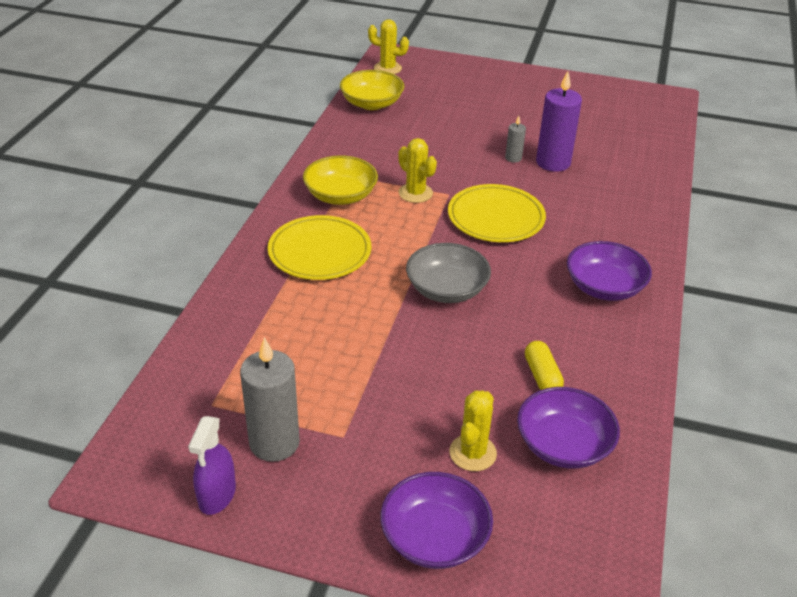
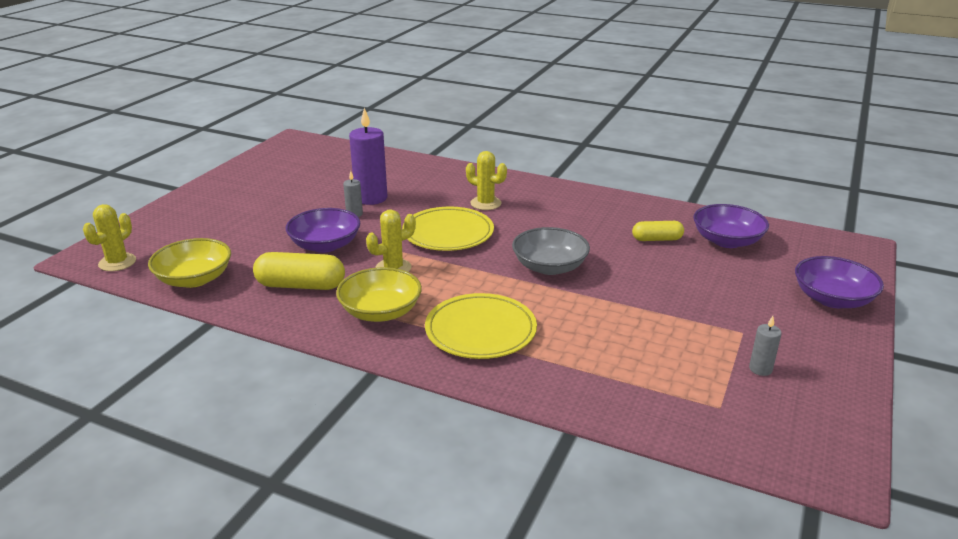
camera: 80 degrees left, 10 degrees down
(217, 495) = (833, 403): purple spray bottle -> none
(274, 443) = (760, 369): grey candle -> grey candle, size x0.49
(373, 151) = (301, 285): none -> yellow capsule
(472, 453) = (744, 275): yellow cactus -> yellow cactus (485, 203)
(604, 287) = (553, 202): purple bowl -> purple bowl (325, 245)

